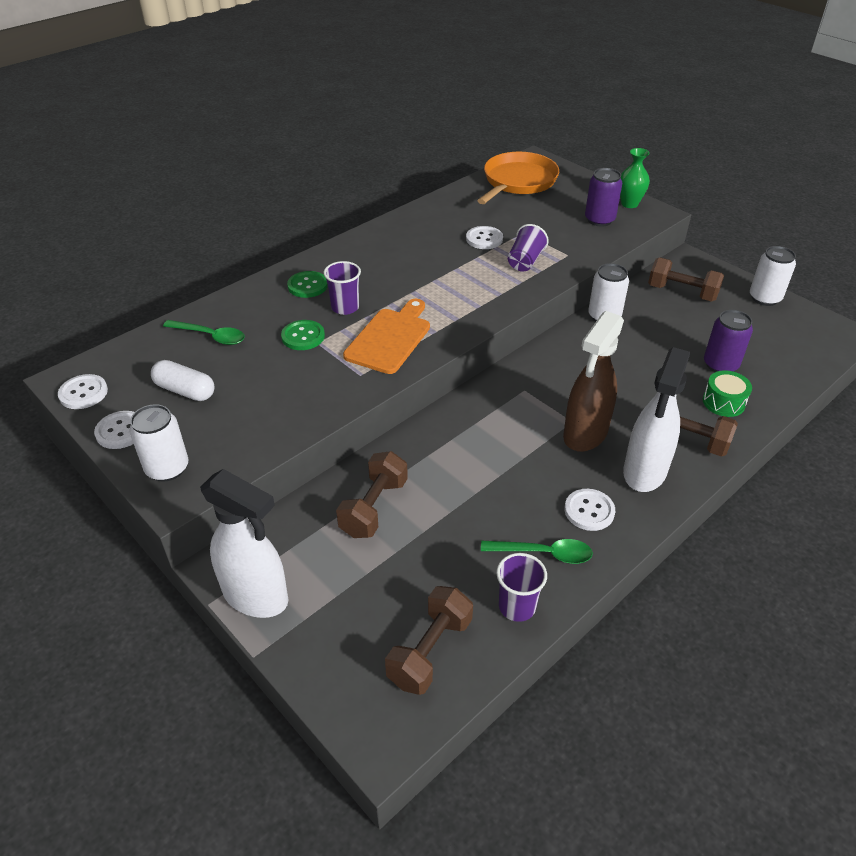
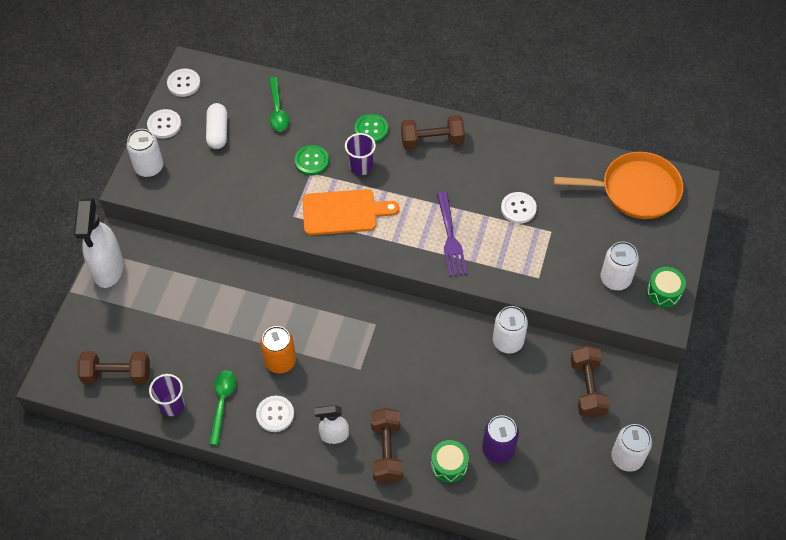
camera: 60 degrees right, 15 degrees up
(374, 507) = (206, 290): brown dumbbell -> brown dumbbell (432, 141)
(483, 285) = (450, 238): none -> purple fork
(520, 479) = (280, 361): none -> orange can
(525, 261) = (505, 251): purple cup -> none
(544, 553) = (222, 403): green spoon -> green spoon turned 150 degrees counterclockwise
(585, 434) = (351, 383): brown spray bottle -> none
(599, 220) = (615, 279): purple can -> white can
(629, 204) = (664, 292): green vase -> green drum
(644, 472) = (334, 435): white spray bottle -> white spray bottle, size x0.55

